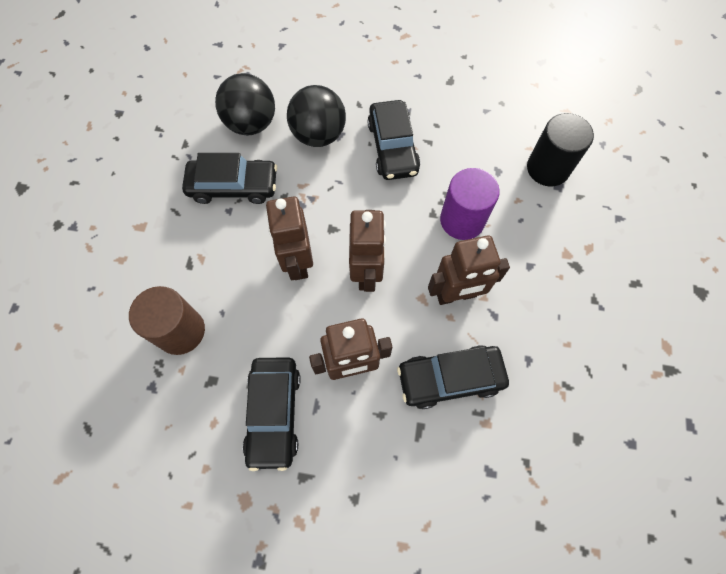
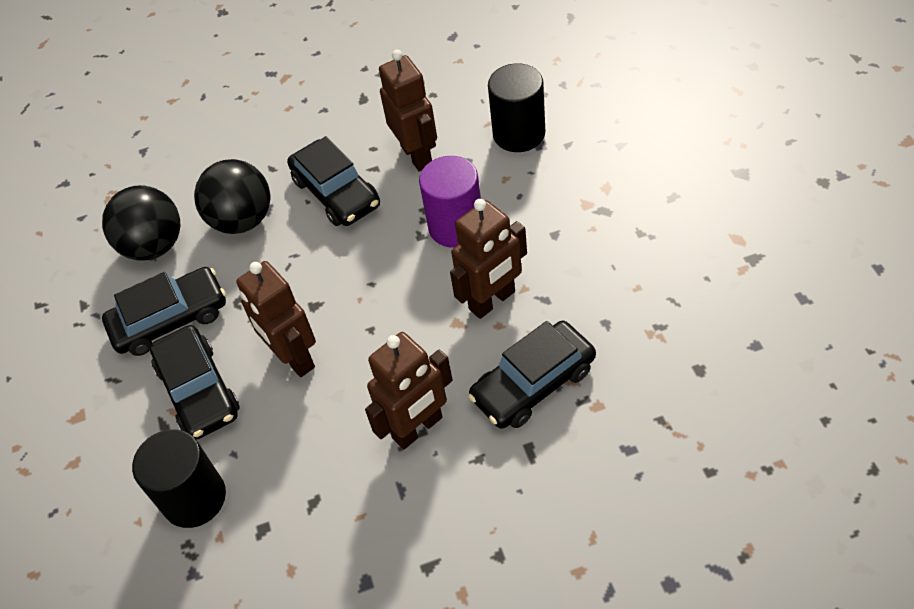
camera: 20 degrees left, 15 degrees down
(181, 331) = (194, 498): brown cylinder -> black cylinder
(274, 413) = (356, 522): black car -> black car (198, 390)
(366, 273) = (380, 329): brown robot -> brown robot (417, 155)

